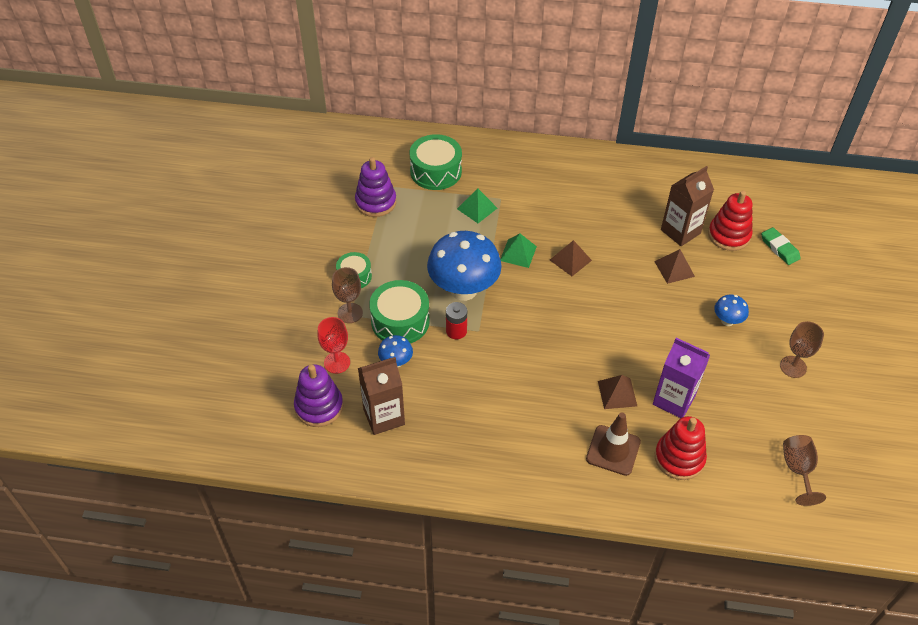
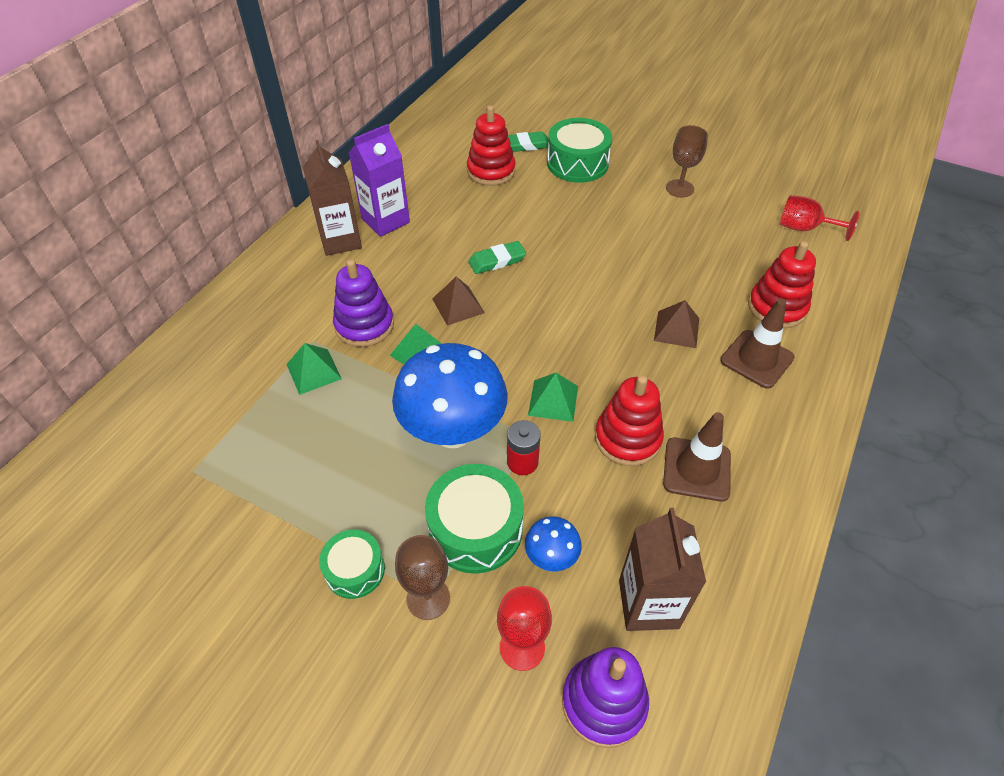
camera: 70 degrees left, 0 degrees up
(376, 202) = (217, 494): purple stacking toy -> purple stacking toy (364, 325)
(436, 171) = (210, 398): green drum -> green drum (577, 163)
(492, 426) = (696, 469): none -> brown traffic cone
(500, 382) = (627, 438): none -> red stacking toy
(512, 334) = (553, 400): none -> green pyramid
(627, 268) = (497, 261): none -> green eraser
(674, 269) = (516, 225): brown pyramid -> none
(674, 400) = (698, 286): purple carton -> purple carton (385, 221)
(680, 231) = (466, 202): brown carton -> brown carton (340, 240)
(727, 321) = (605, 211): blue mushroom -> none
(798, 470) = (804, 228): brown goblet -> red goblet

